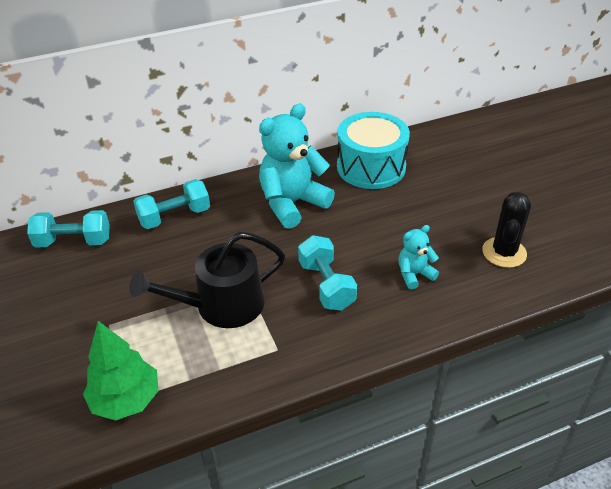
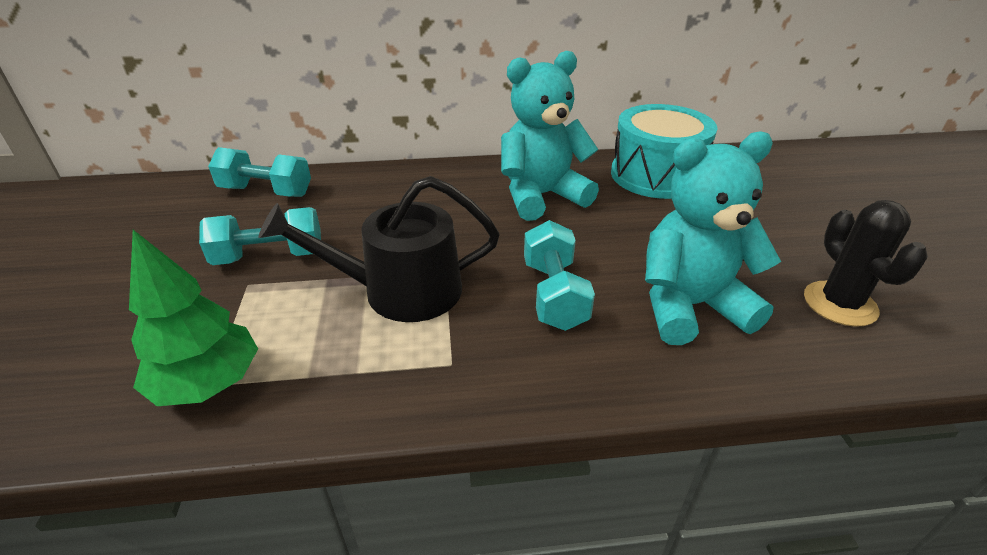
camera: 15 degrees right, 5 degrees down
(174, 216) = (392, 186): turquoise dumbbell -> turquoise dumbbell (269, 256)
(414, 274) = (689, 306): turquoise teddy bear -> turquoise teddy bear, size x2.00
(504, 252) = (840, 304): black cactus -> black cactus turned 45 degrees counterclockwise

